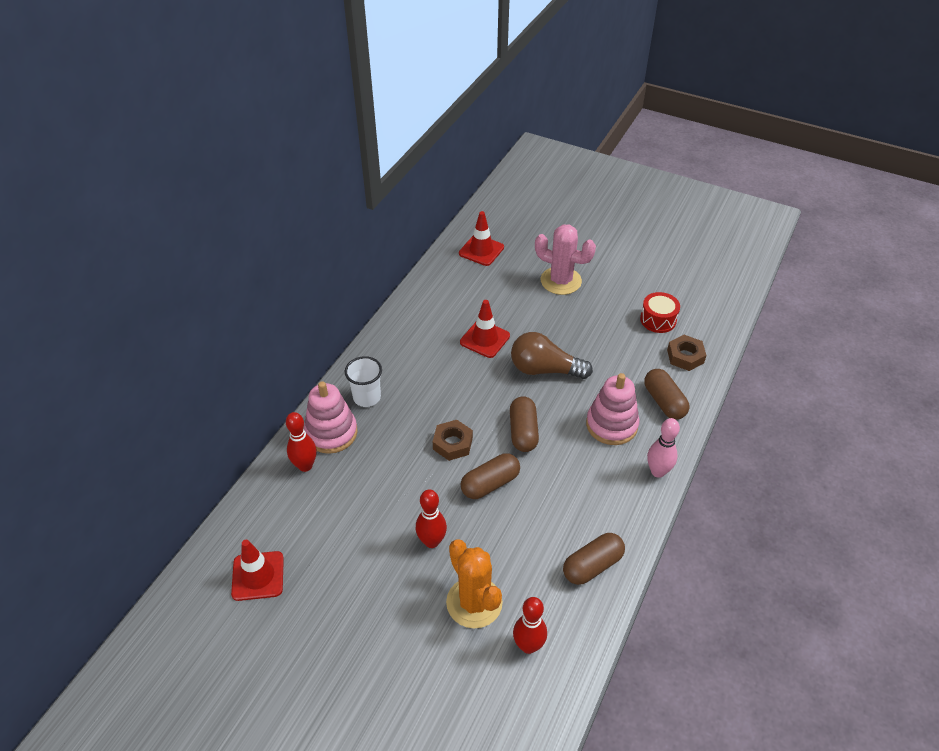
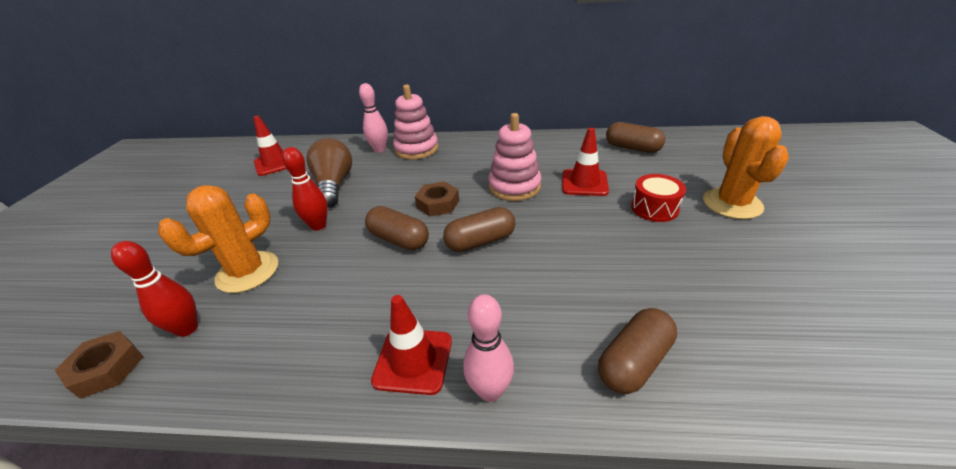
camera: 70 degrees right, 10 degrees down
(305, 466) = (379, 149): red bowling pin -> pink bowling pin
(367, 397) = (462, 151): white cup -> none
(481, 250) = (698, 148): red traffic cone -> red traffic cone (413, 360)
(544, 369) = (582, 231): brown light bulb -> brown light bulb (334, 185)
(561, 281) = (732, 203): pink cactus -> orange cactus
(592, 565) = (302, 357): brown capsule -> brown capsule (632, 148)
(611, 425) = (543, 312): pink stacking toy -> pink stacking toy (514, 186)
(658, 320) = (792, 309): red drum -> red drum (654, 208)
(685, 356) = (758, 365): brown nut -> brown nut (107, 368)

